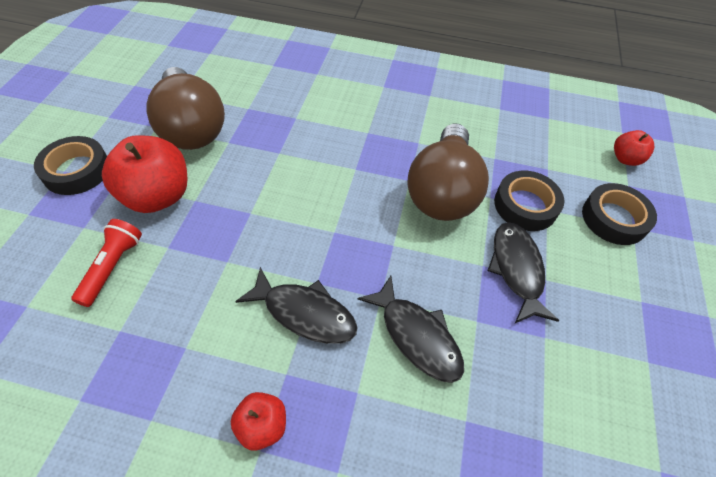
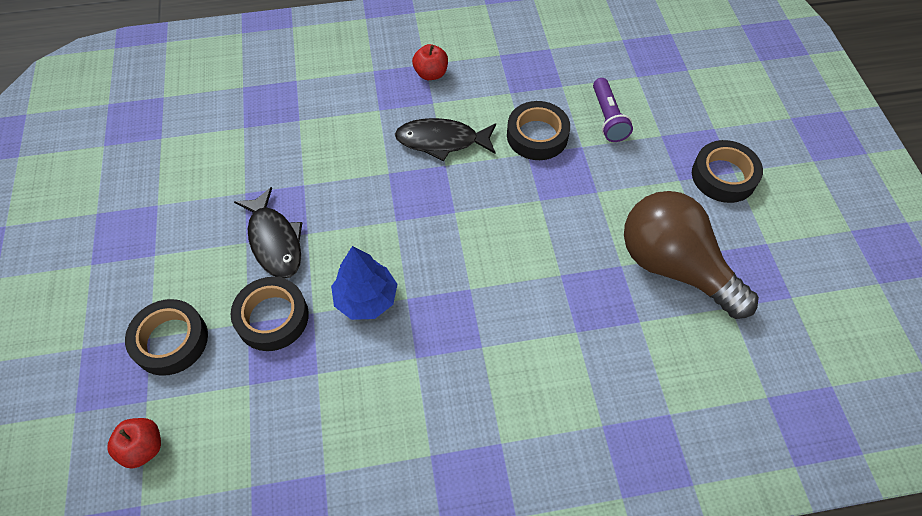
camera: 160 degrees right, 5 degrees up
(112, 267) = (608, 118): red flashlight -> purple flashlight
(157, 196) = (631, 182): red apple -> none
(201, 277) = (537, 135): none -> black tape
(417, 336) = (349, 156): black fish -> none
(443, 191) = (366, 299): brown light bulb -> blue tree

